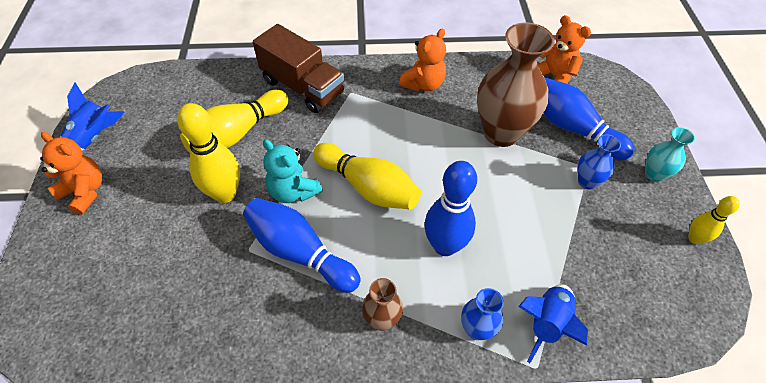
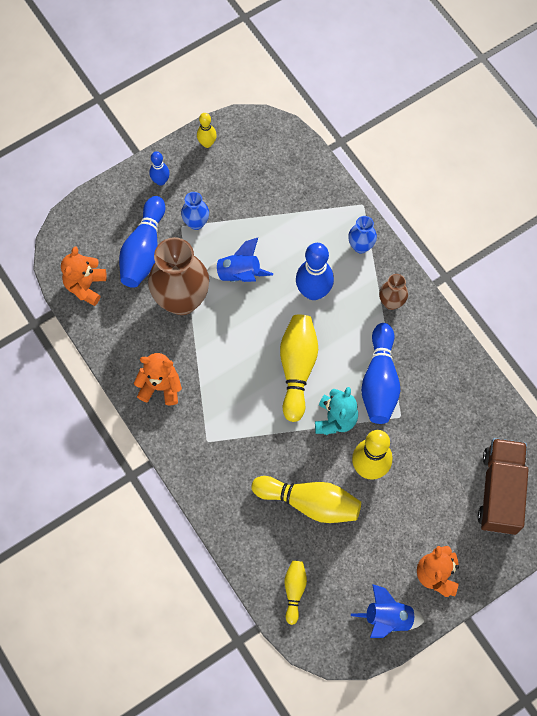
camera: 120 degrees left, 15 degrees up
(181, 90) = (294, 590): none -> yellow bowling pin
(302, 87) = (226, 486): brown truck -> brown truck (500, 491)
(547, 323) = (330, 209): blue rocket -> blue rocket (238, 274)
(654, 174) = (160, 181): turquoise vase -> blue bowling pin

